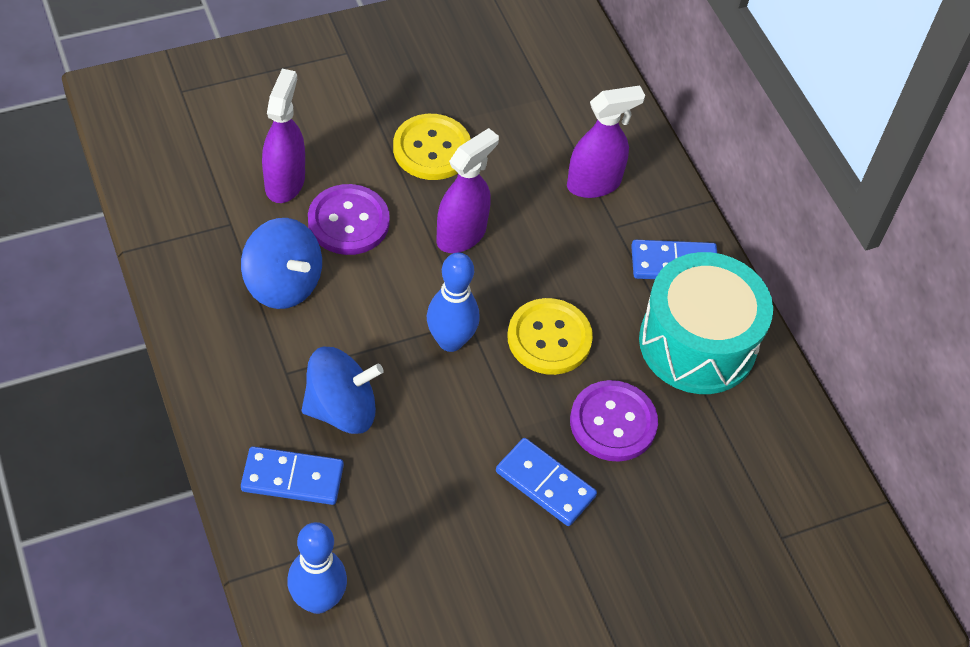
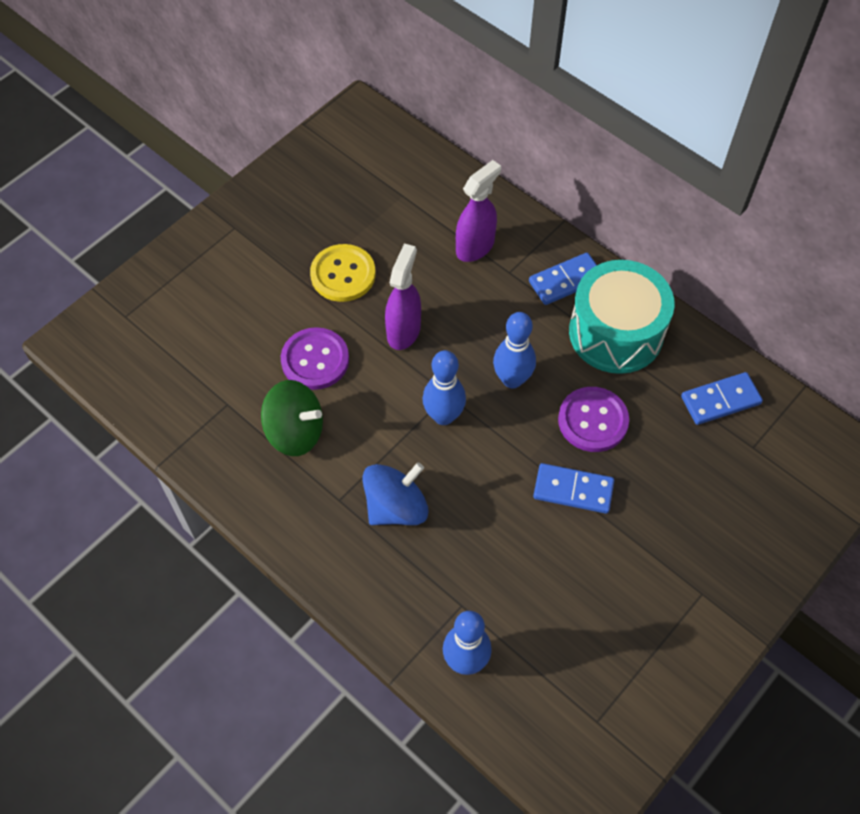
camera: 20 degrees left, 5 degrees up
(283, 283) = (295, 432): blue spinning top -> green spinning top
(285, 182) = (249, 351): purple spray bottle -> none
(292, 478) = (392, 578): blue domino -> blue domino (720, 400)
(549, 338) = (512, 379): yellow button -> blue bowling pin

